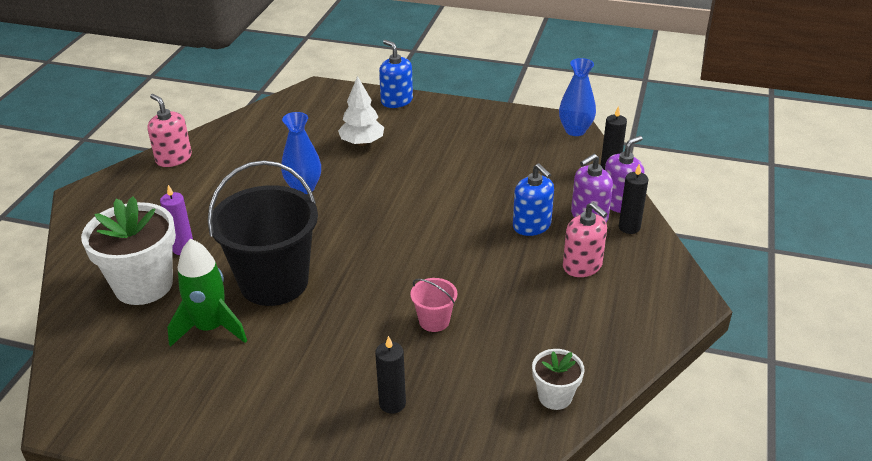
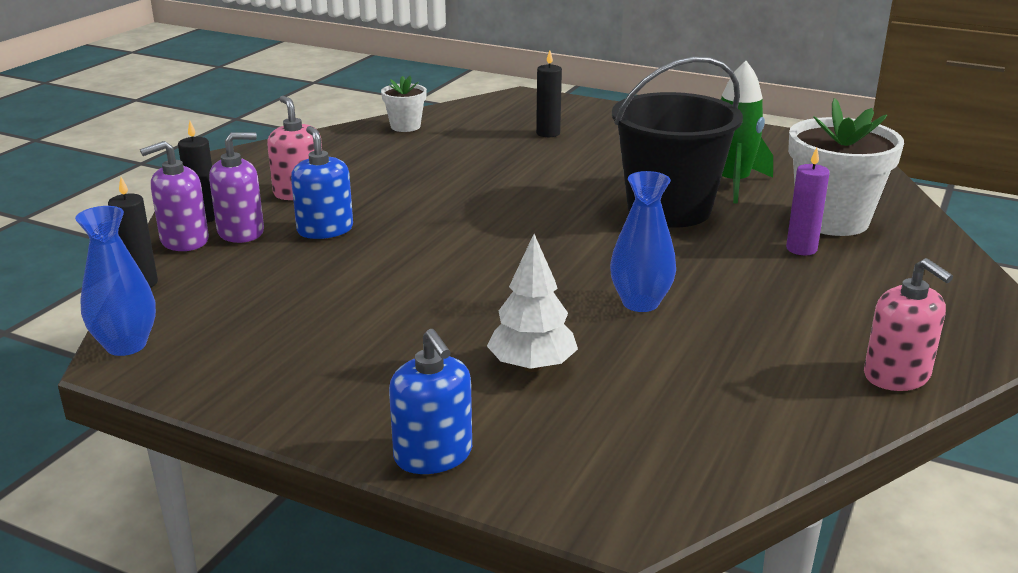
camera: 170 degrees left, 10 degrees down
(434, 321) = (491, 170): pink bucket -> none

